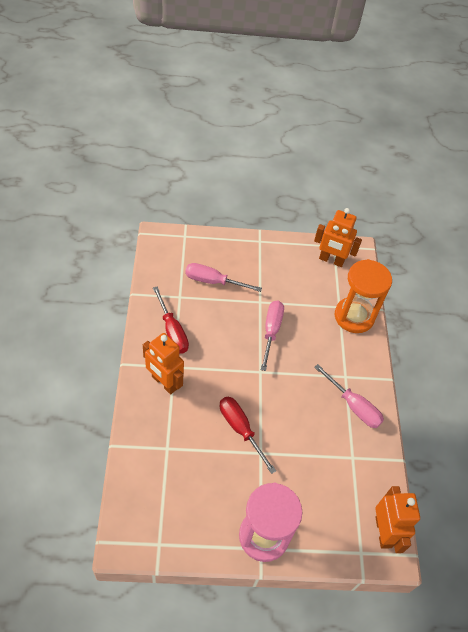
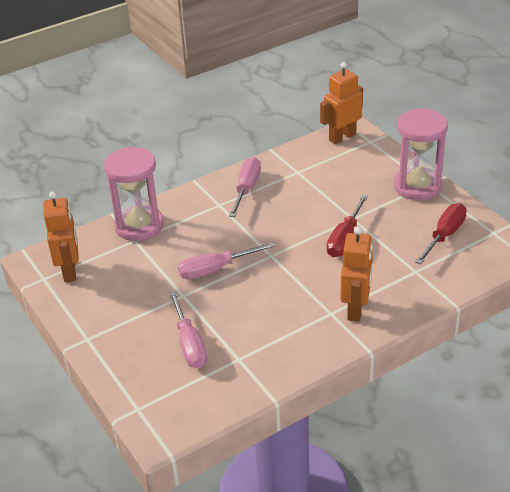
camera: 115 degrees left, 15 degrees down
(172, 331) = (290, 338): red screwdriver -> red screwdriver (444, 235)
(354, 316) = (139, 226): orange hourglass -> pink hourglass

